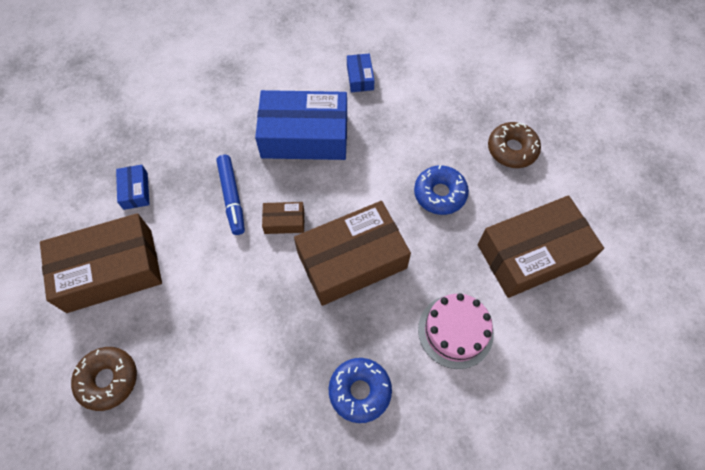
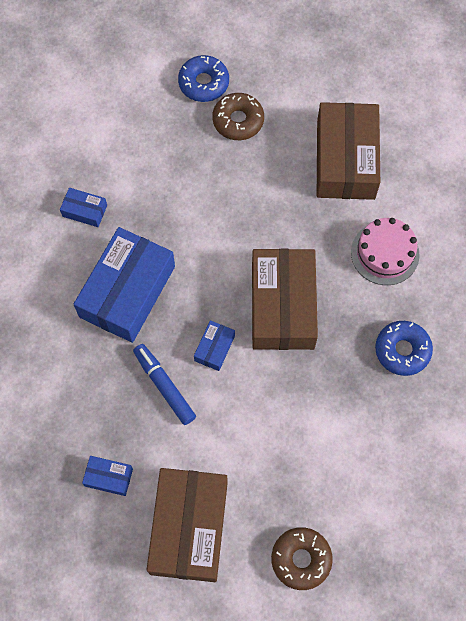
camera: 65 degrees left, 5 degrees up
(232, 197) = (164, 386): blue marker -> blue marker turned 135 degrees counterclockwise
(284, 221) = (214, 348): brown box -> blue box
(440, 194) = (253, 202): blue donut -> blue donut (203, 83)

